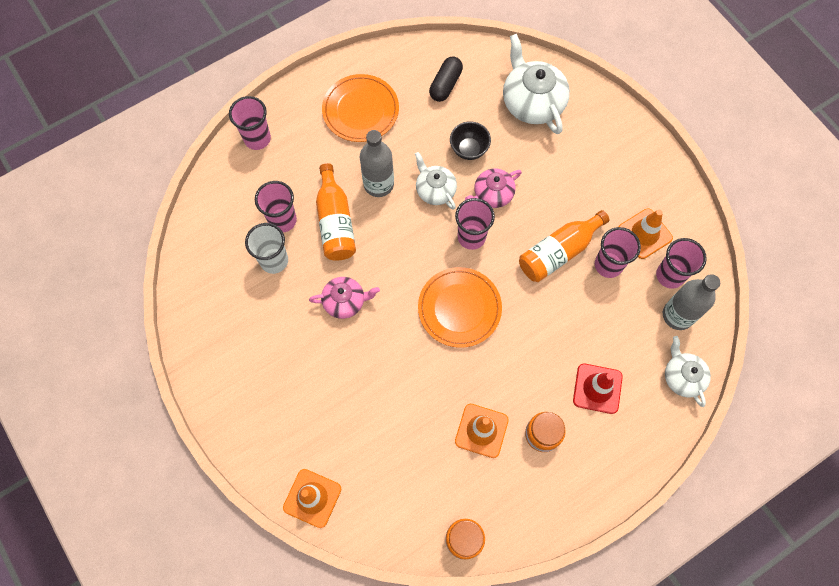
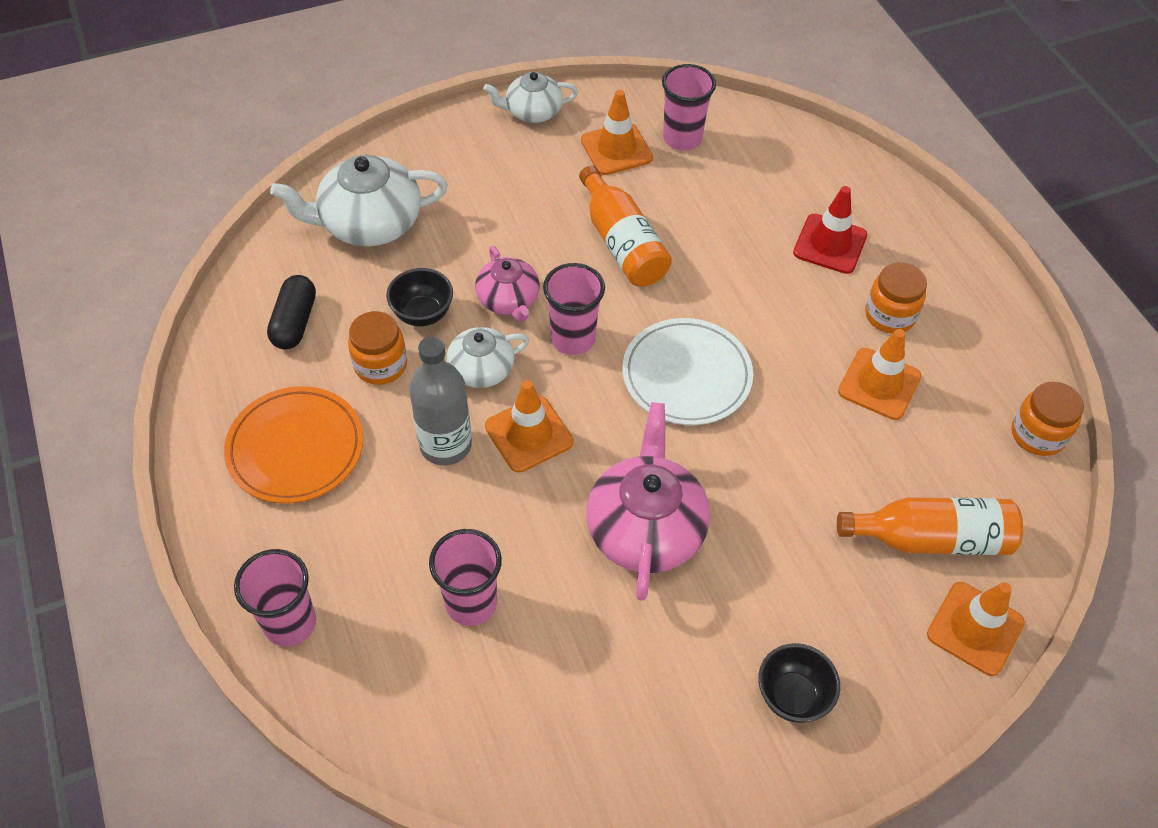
camera: 80 degrees left, 15 degrees down
(254, 395) = (792, 696): none -> black bowl
(274, 261) = (546, 628): white cup -> none
(335, 222) = (497, 519): orange bottle -> orange bottle (930, 538)
(345, 301) = (645, 528): pink teapot -> pink teapot, size x1.66
(395, 226) = (529, 434): none -> orange traffic cone
(426, 137) = (380, 365): none -> orange jar
(445, 84) = (295, 322): black capsule -> black capsule turned 60 degrees clockwise
(459, 308) = (686, 375): orange plate -> white plate
(608, 265) = (653, 195): pink cup -> none
(677, 315) = (739, 144): grey bottle -> none
(682, 377) = (823, 158): white teapot -> white teapot (532, 112)

